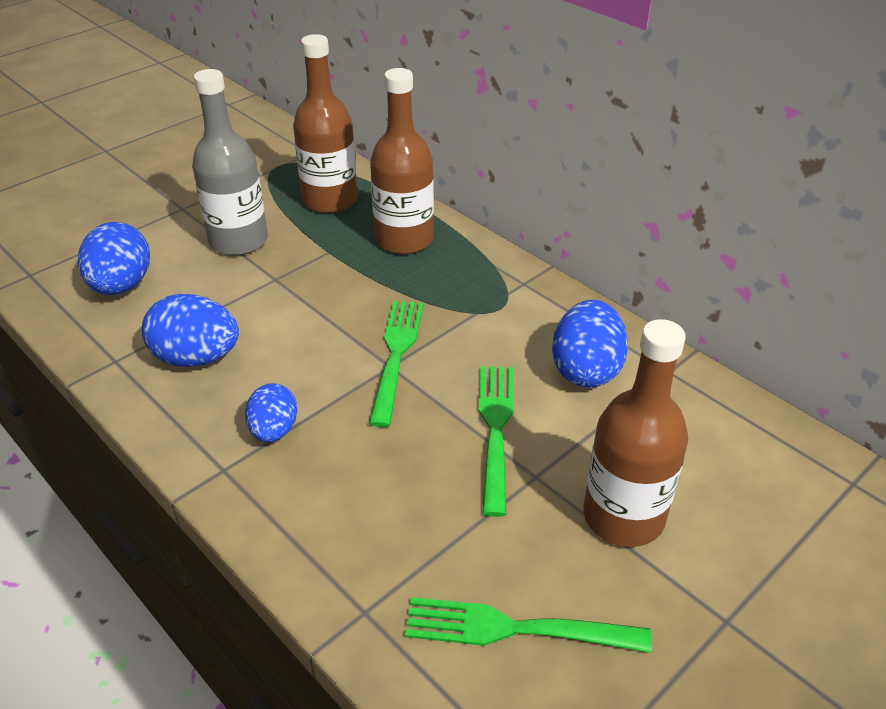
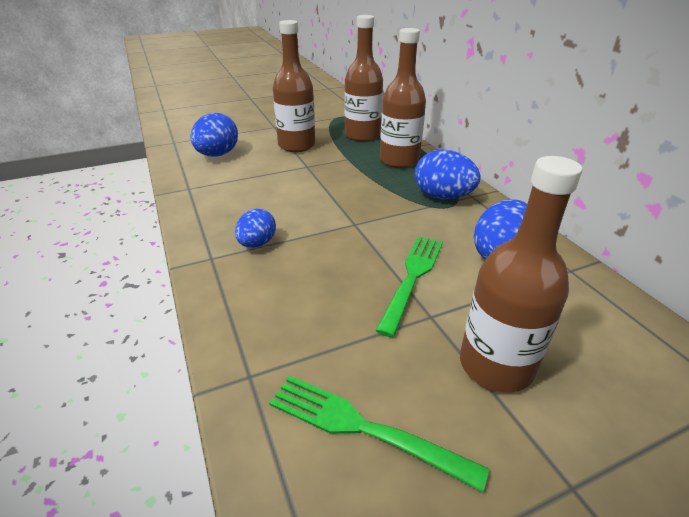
camera: 20 degrees right, 5 degrees down
(196, 358) = (235, 196): blue egg -> blue egg (442, 197)
(238, 241) = (296, 145): grey bottle -> brown bottle
(396, 354) = (362, 218): green fork -> none

